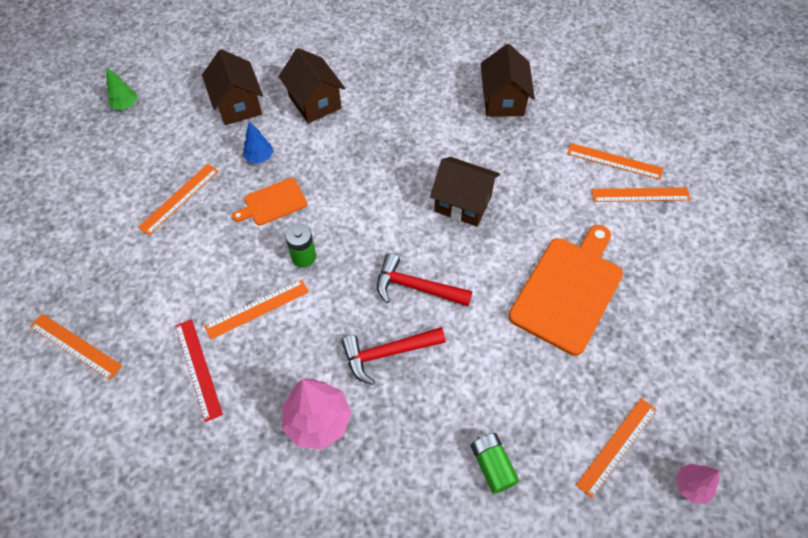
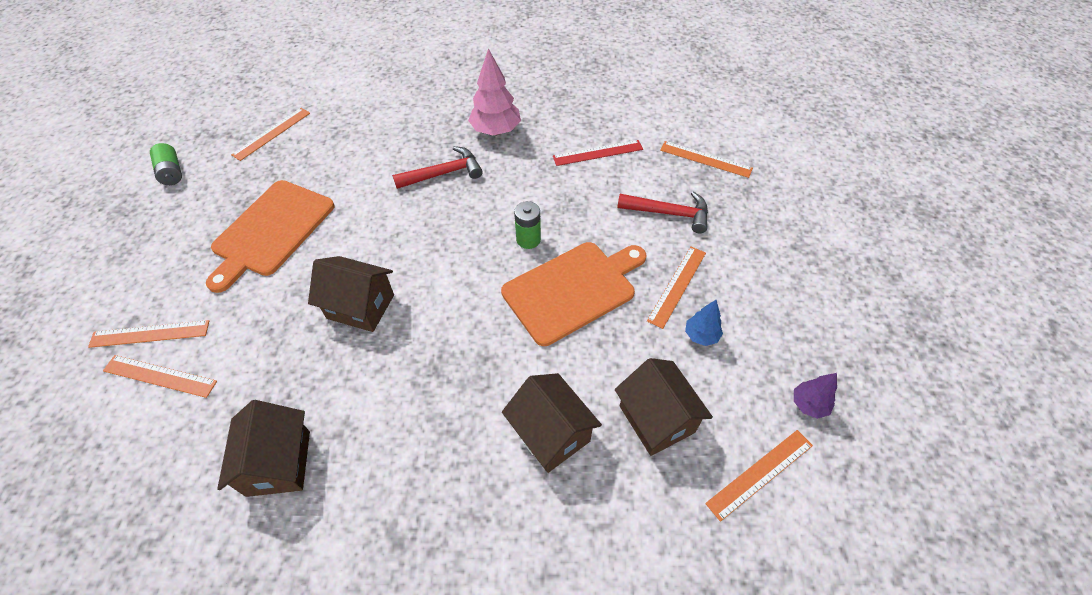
camera: 175 degrees right, 5 degrees down
(126, 105) = (809, 404): green tree -> purple tree
(198, 368) = (598, 153): red ruler -> red ruler turned 75 degrees counterclockwise
(257, 309) = (562, 195): orange ruler -> orange ruler (760, 473)
(259, 157) = (603, 343): blue tree -> blue tree (701, 335)
(273, 203) = (573, 290): orange cutting board -> orange cutting board, size x1.88
(416, 287) = (417, 222): red hammer -> red hammer (669, 213)
(492, 465) = (367, 118): green battery -> green battery (171, 172)
(691, 486) = (227, 118): pink tree -> none

